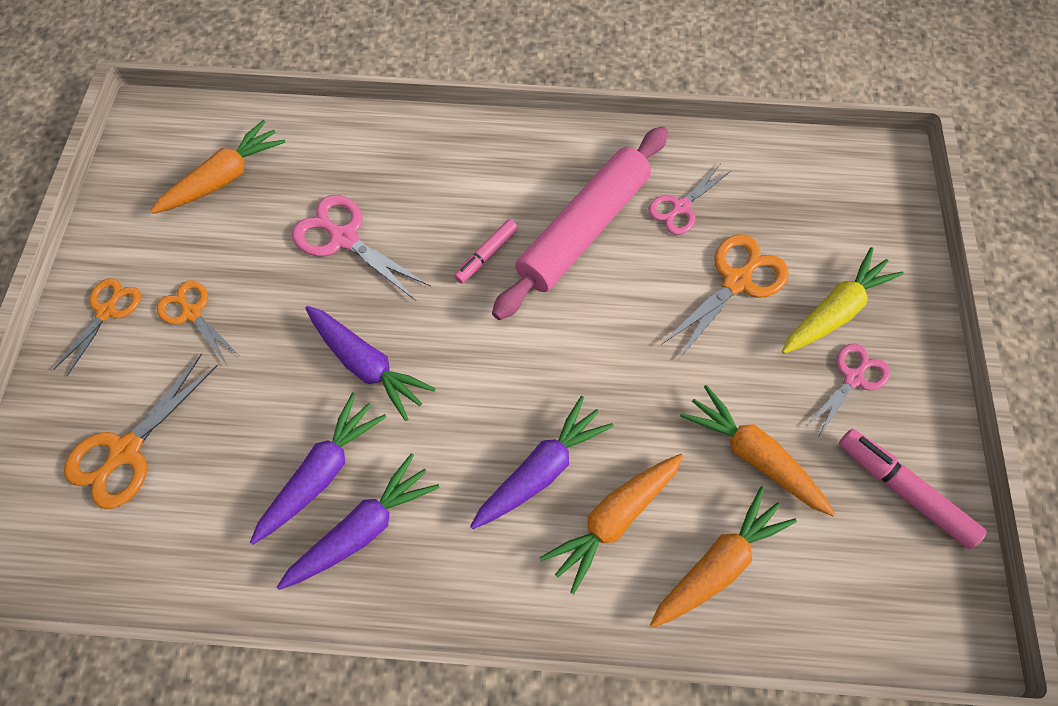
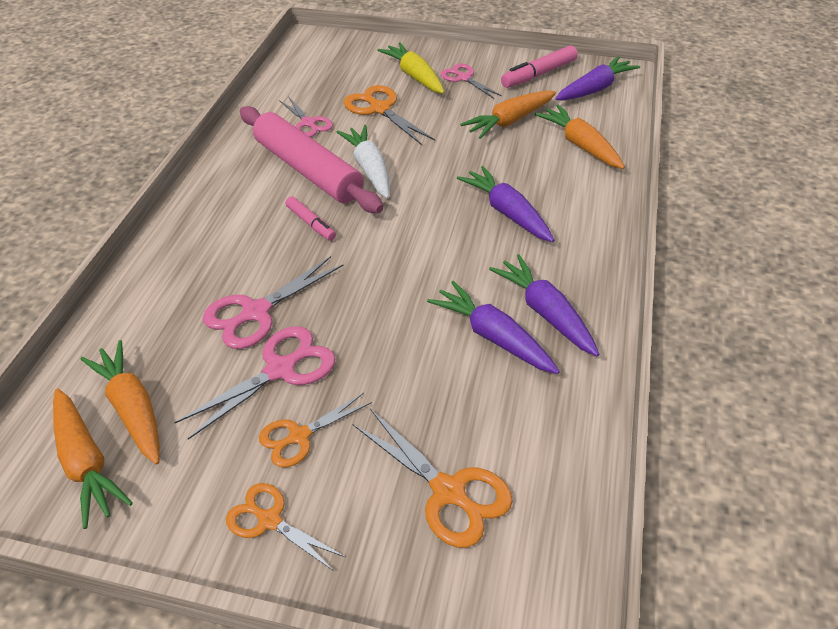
camera: 80 degrees left, 20 degrees down
(270, 278) = (280, 370): none -> pink scissors
(367, 365) = (396, 302): purple carrot -> purple carrot (595, 89)
(600, 294) = (369, 169): none -> white carrot
(613, 519) = (547, 183): orange carrot -> orange carrot (86, 463)

